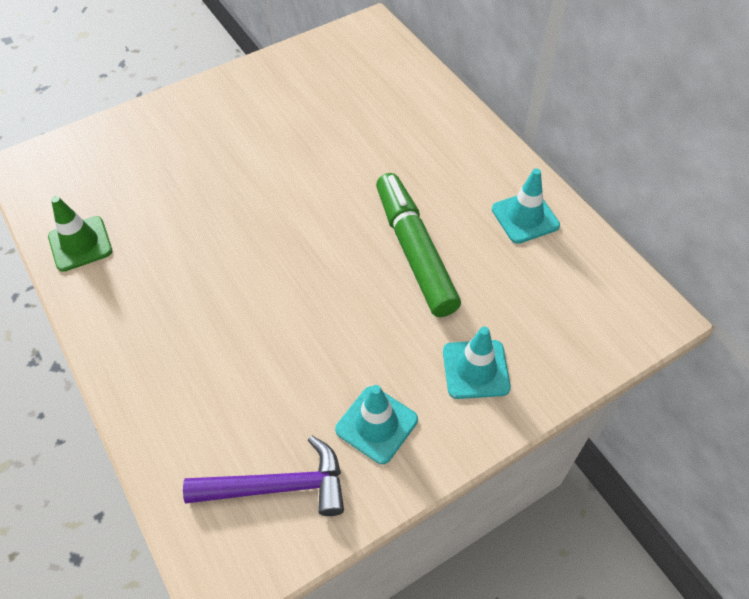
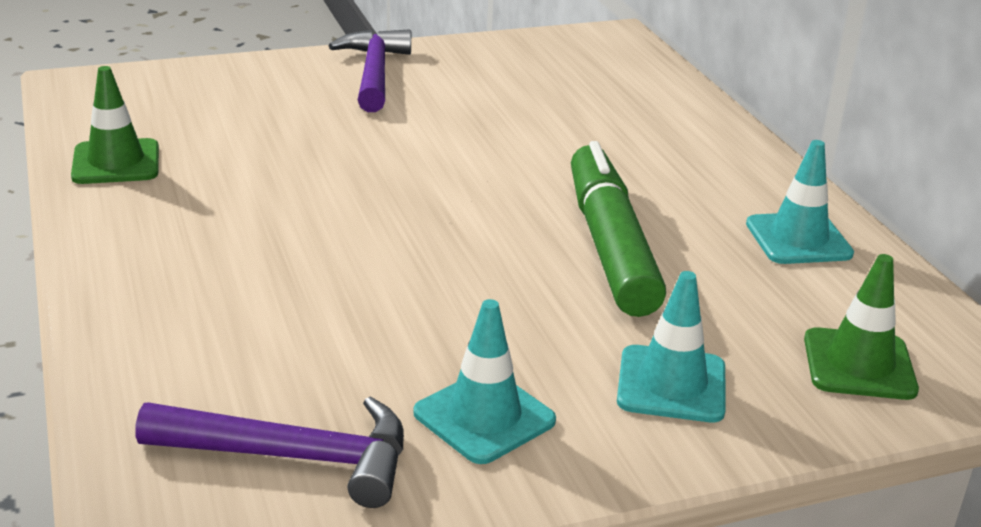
camera: 10 degrees right, 25 degrees down
(221, 107) = (374, 73): none -> purple hammer
(577, 325) = (859, 365): none -> green traffic cone

